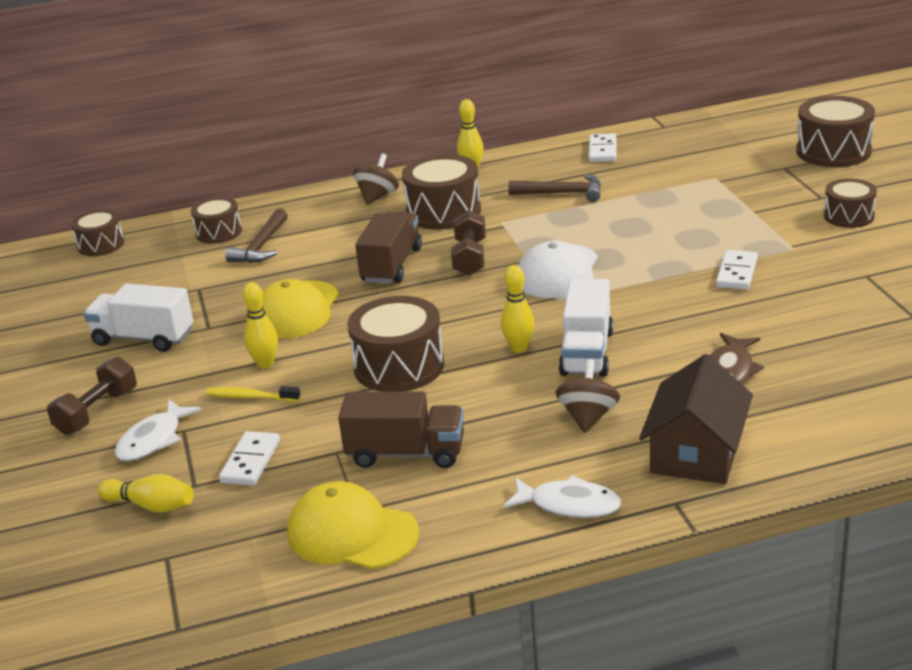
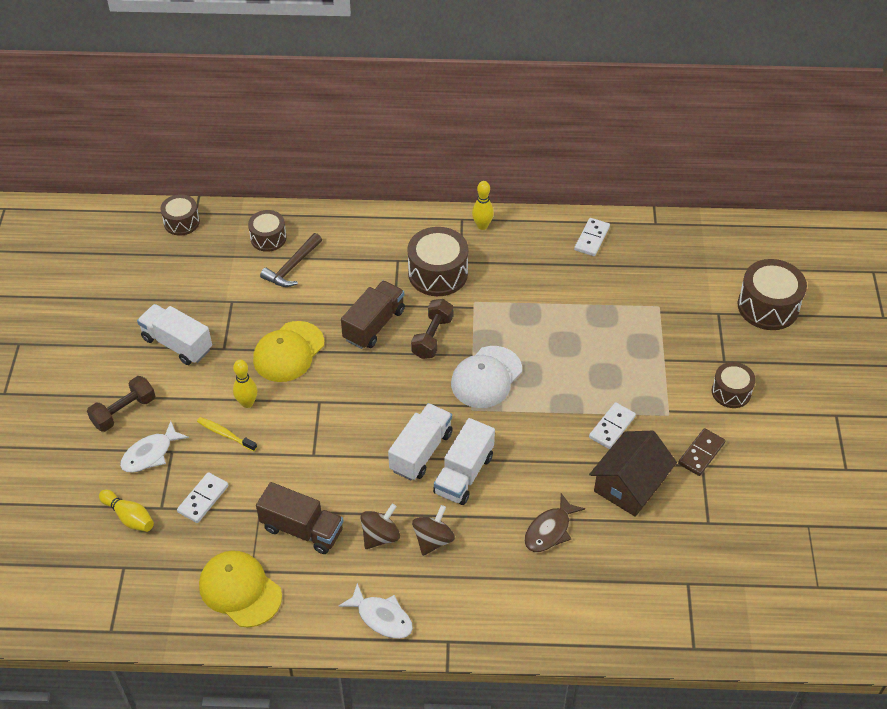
camera: 15 degrees right, 20 degrees up
(377, 197) = (398, 236): brown spinning top -> brown spinning top (380, 536)
(399, 366) = (333, 440): brown drum -> none
(519, 348) = (421, 451): yellow bowling pin -> white truck
(562, 193) = (535, 283): brown hammer -> none
(696, 452) = (485, 601): brown house -> brown house (630, 484)
(857, 267) = (701, 453): none -> brown domino

